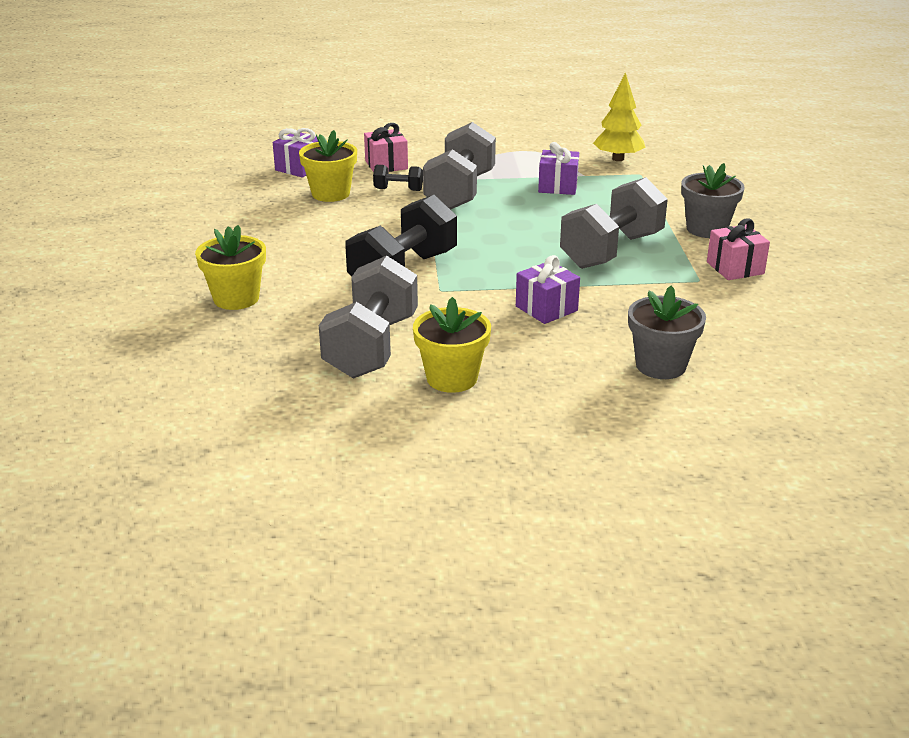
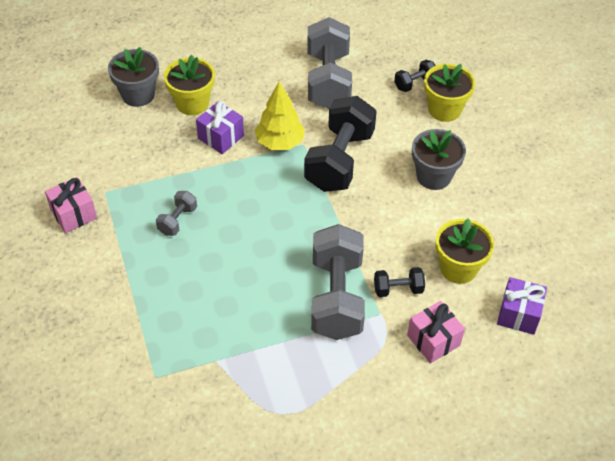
camera: 165 degrees right, 20 degrees up
(251, 328) = (414, 83): none -> black dumbbell
(452, 378) = (268, 63): yellow flower pot -> yellow flower pot (192, 103)
(558, 186) = (240, 328): purple gift -> none
(612, 251) = (177, 220): grey dumbbell -> grey dumbbell, size x0.46
(618, 159) = (181, 411): yellow tree -> yellow tree (279, 142)
(706, 229) = (92, 272): grey flower pot -> grey flower pot (433, 176)

